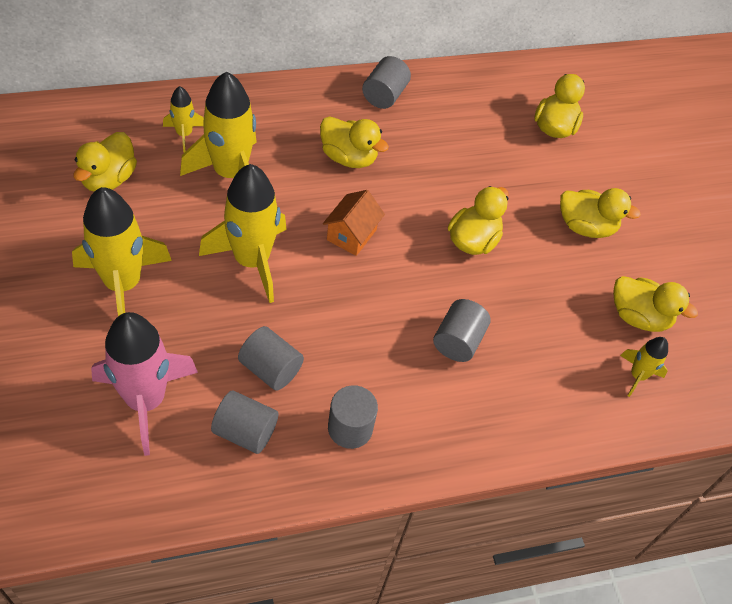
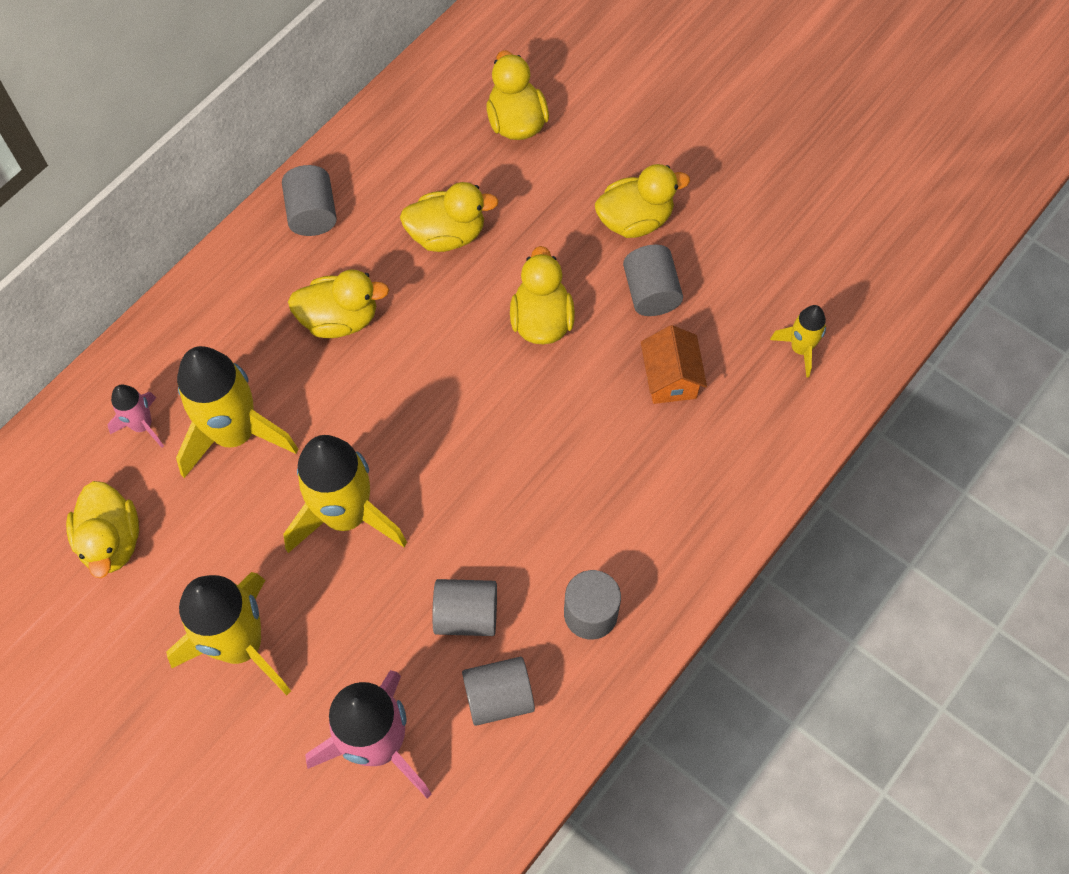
camera: 30 degrees left, 10 degrees up
(184, 134) = (142, 425): yellow rocket -> pink rocket
(351, 235) = (419, 407): orange house -> orange house (670, 378)
(458, 341) = (615, 443): grey cylinder -> grey cylinder (651, 292)
(639, 316) = (756, 284): yellow duck -> yellow duck (447, 234)

